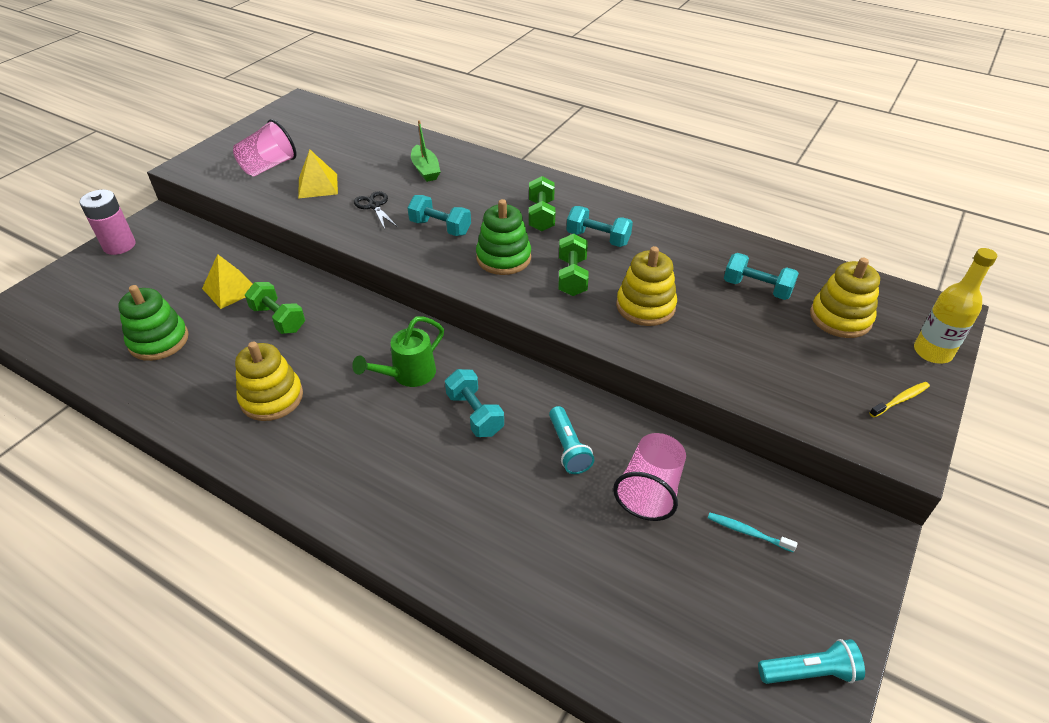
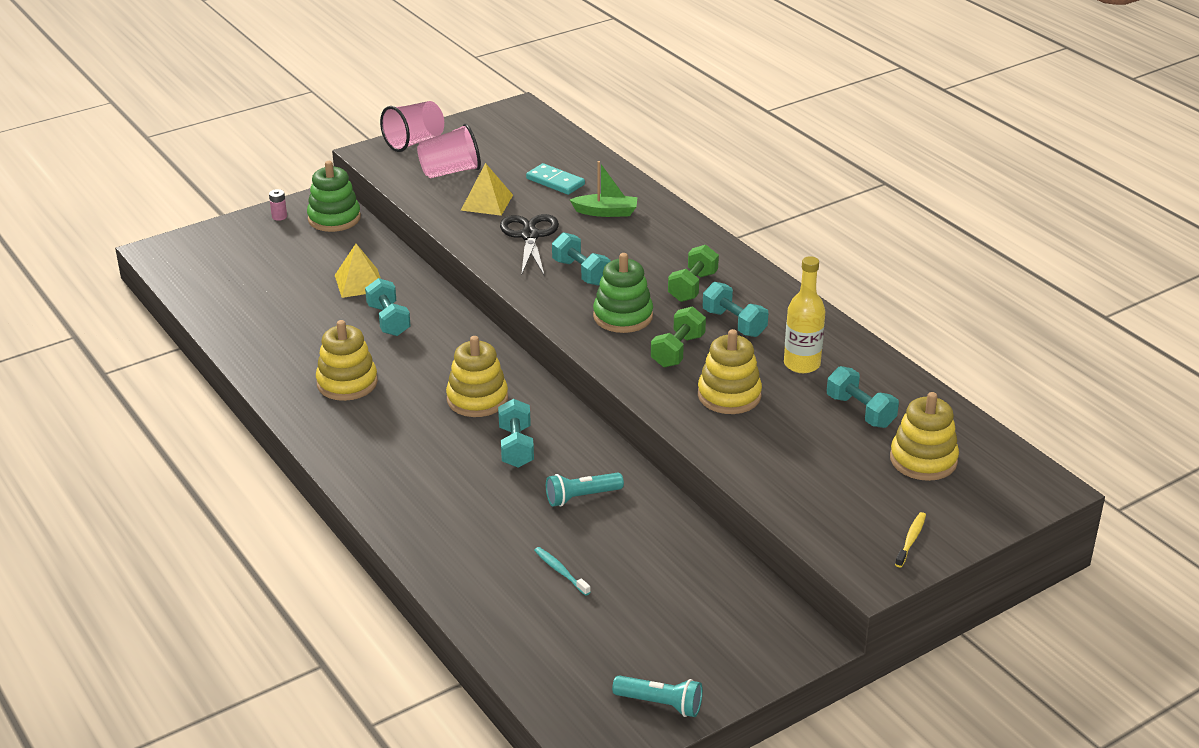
camera: 25 degrees right, 10 degrees down
(119, 245) = (279, 216): pink battery -> pink battery, size x0.47
(159, 341) = (275, 310): green stacking toy -> green stacking toy (334, 218)
(278, 319) = (388, 320): green dumbbell -> turquoise dumbbell
(366, 154) = (555, 182): none -> turquoise domino
(374, 206) = (529, 236): black scissors -> black scissors, size x1.55
(408, 375) = (477, 399): green watering can -> yellow stacking toy
(425, 170) = (606, 212): green boat -> green boat turned 90 degrees counterclockwise
(568, 448) = (581, 497): turquoise flashlight -> turquoise flashlight turned 60 degrees clockwise
(650, 490) = (630, 549): pink cup -> pink cup (414, 142)
(747, 532) = (692, 605): turquoise toothbrush -> turquoise toothbrush (560, 571)
(900, 400) = (911, 539): yellow toothbrush -> yellow toothbrush turned 60 degrees counterclockwise
(932, 352) = (990, 514): yellow bottle -> yellow bottle (802, 364)

